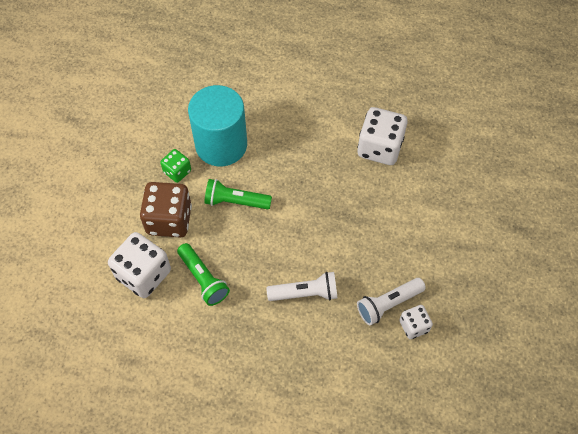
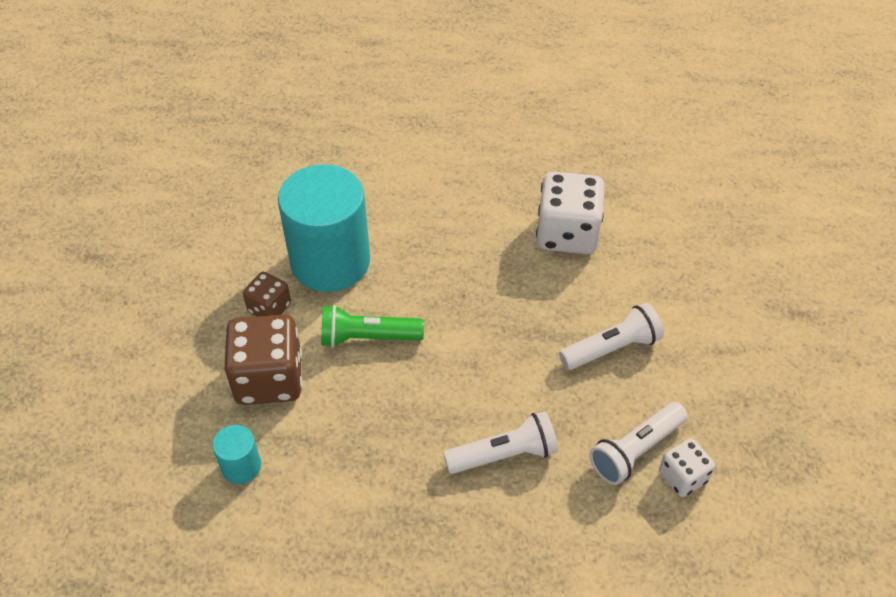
camera: 10 degrees left, 10 degrees down
(143, 274) = (241, 466): white dice -> turquoise cylinder
(177, 171) = (269, 308): green dice -> brown dice
(203, 279) = (339, 458): green flashlight -> none
(390, 233) = (611, 348): none -> white flashlight

